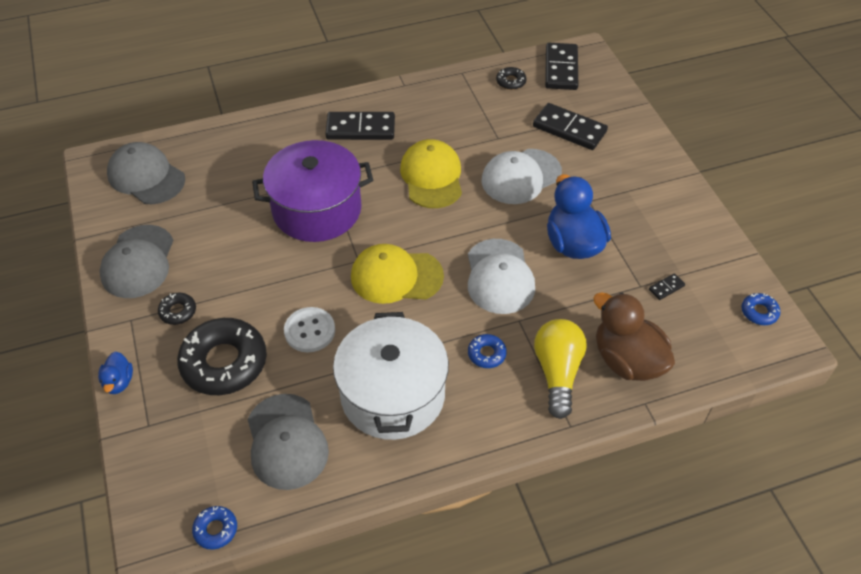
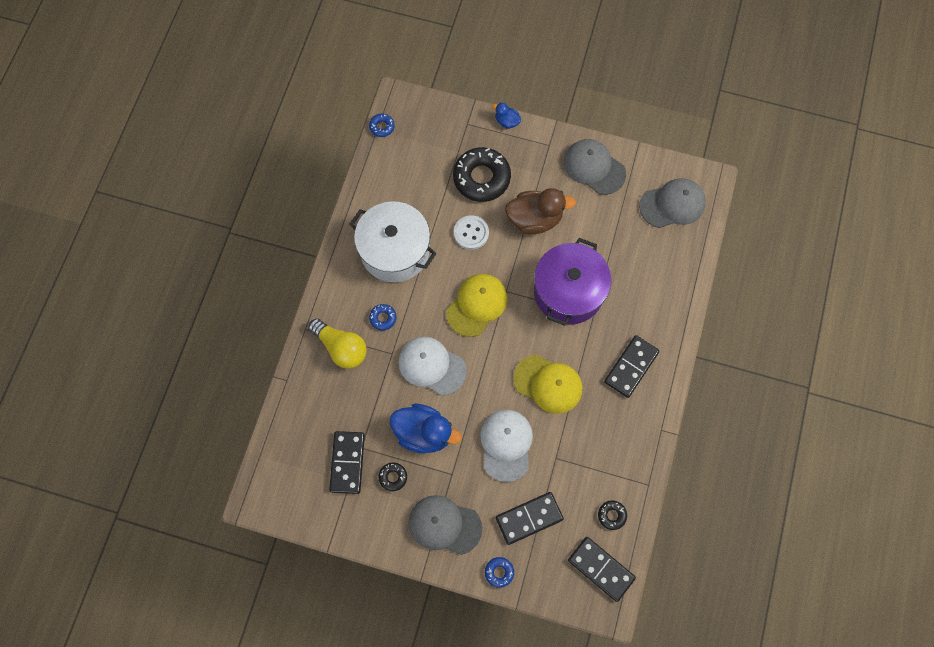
camera: 125 degrees right, 20 degrees up
(178, 311) = (537, 171): black donut -> black donut (393, 477)
(286, 442) = (406, 182): grey cap -> grey cap (444, 525)
(627, 360) = (319, 393): brown duck -> brown duck (534, 219)
(666, 287) = (347, 462): black domino -> black domino, size x2.30
(759, 312) = (287, 504): blue donut -> blue donut (499, 572)

